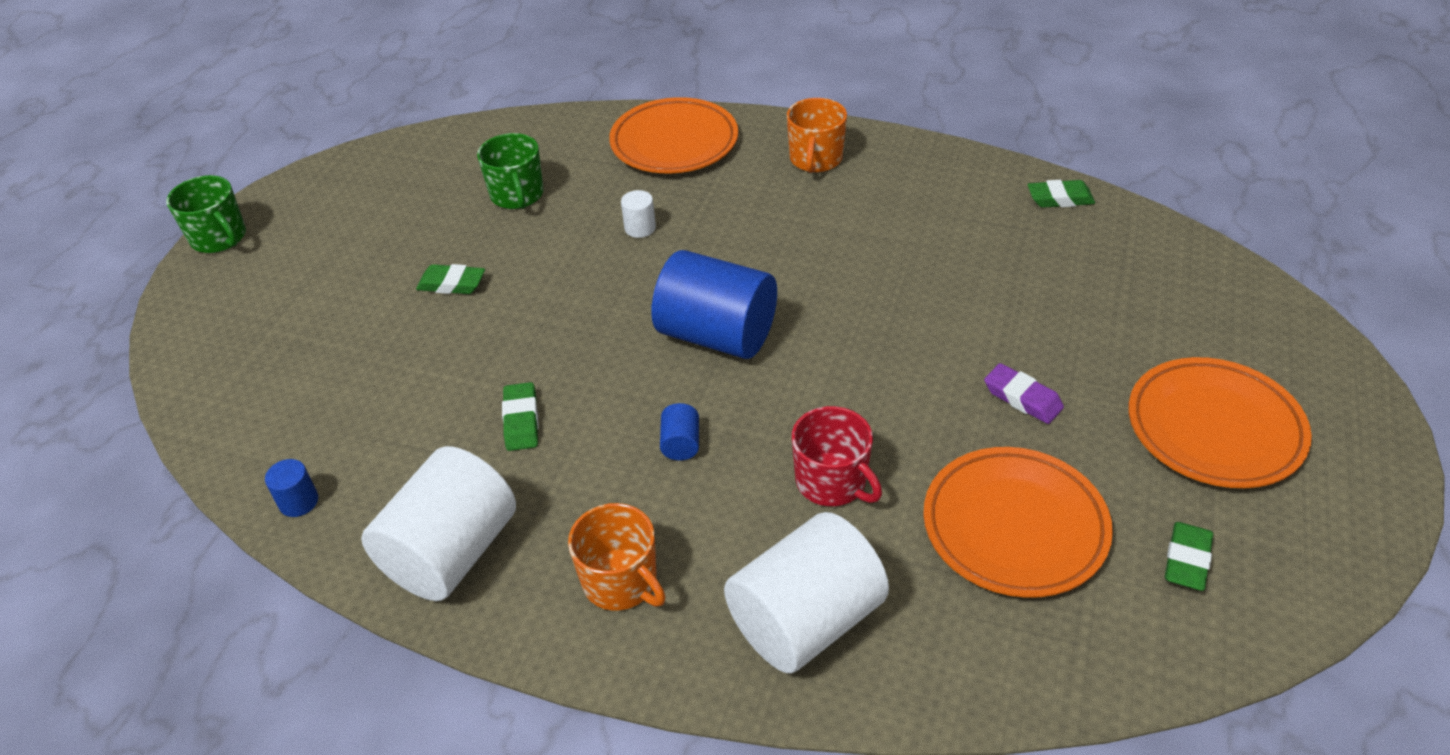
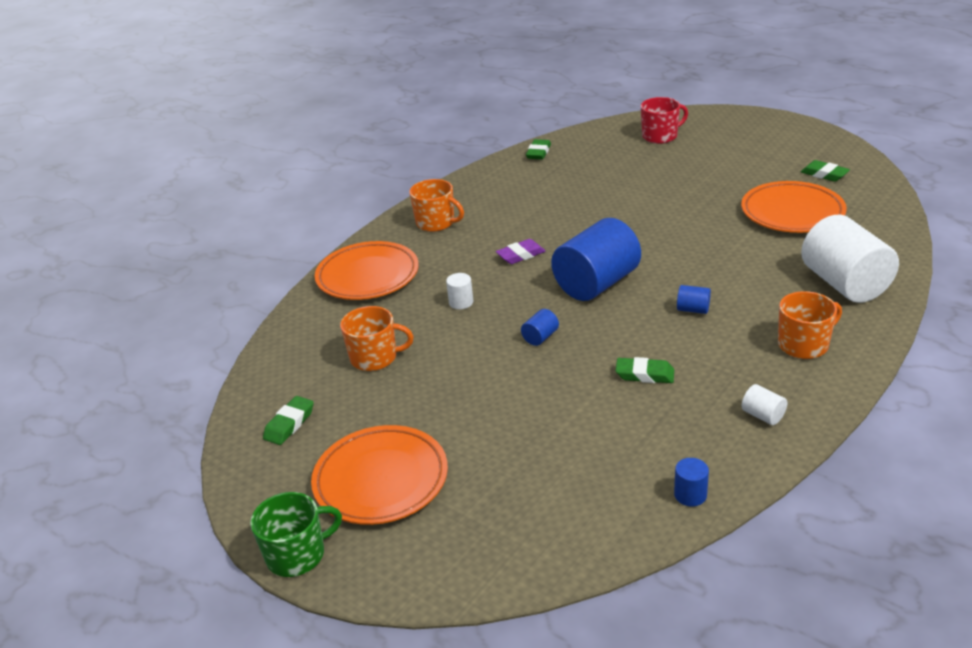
camera: 70 degrees left, 10 degrees down
(451, 552) = (763, 415): white cylinder -> white cylinder, size x0.41
(452, 284) = (469, 400): green eraser -> green eraser (289, 424)
(517, 195) = (375, 357): green mug -> orange mug
(582, 311) = (540, 337): none -> blue cylinder
(832, 482) = (743, 261): red mug -> red mug (660, 136)
(1022, 398) = (699, 194): purple eraser -> purple eraser (521, 255)
(1214, 429) = (741, 150): orange plate -> orange plate (381, 480)

